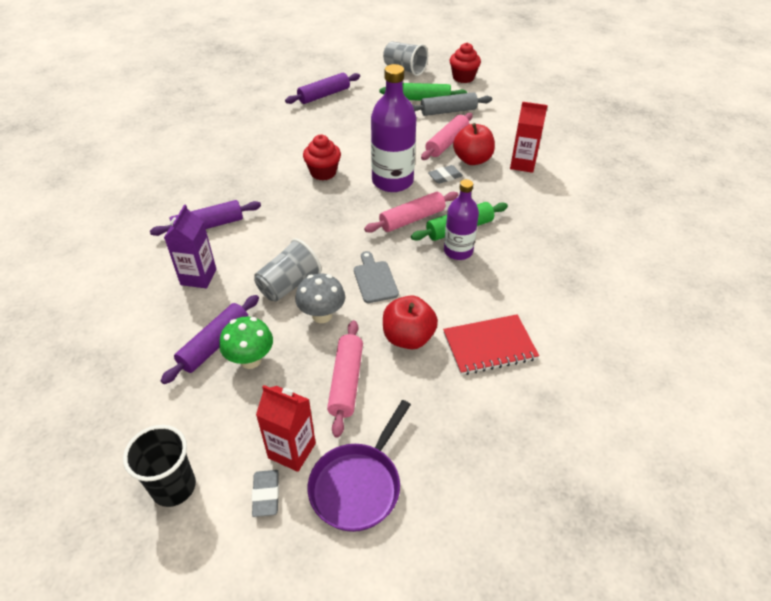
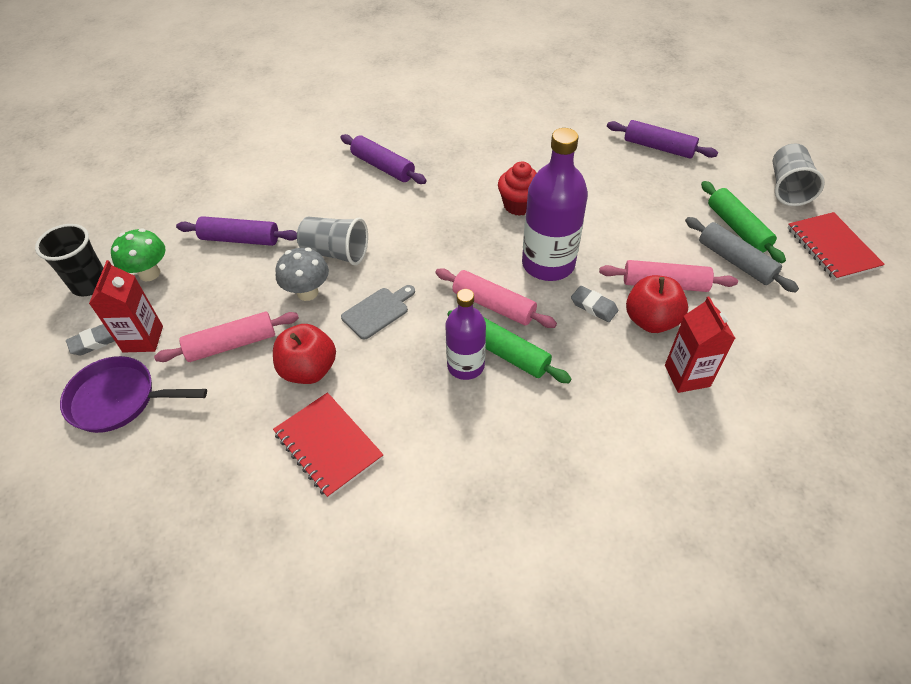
camera: 65 degrees right, 5 degrees up
(198, 277) = (314, 192): purple carton -> none
(250, 360) = (232, 269): green mushroom -> green mushroom (149, 273)
(463, 77) = (832, 248): red cupcake -> red notebook

